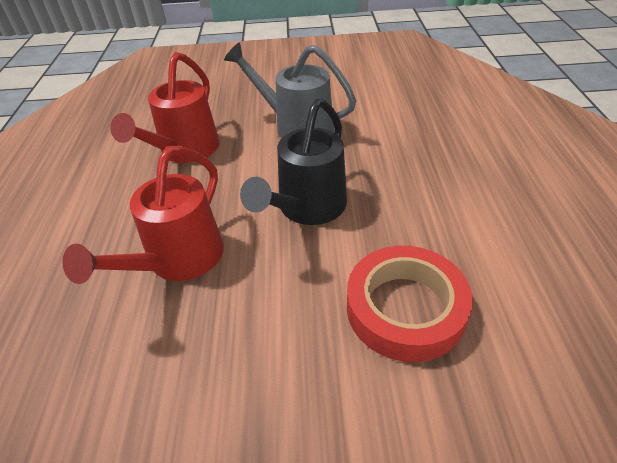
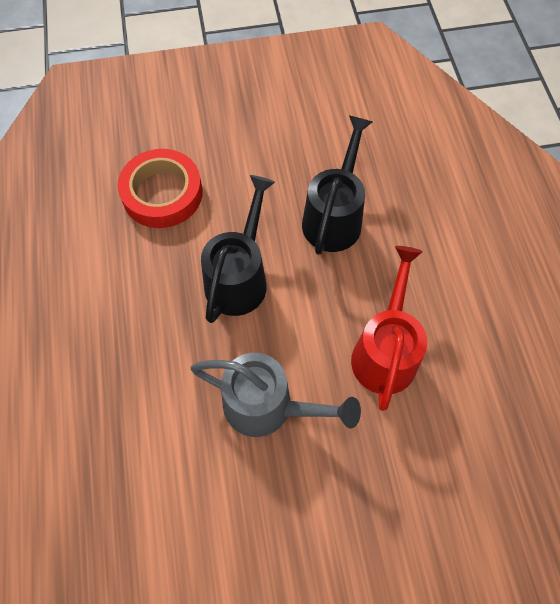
camera: 170 degrees right, 20 degrees up
(178, 261) = (334, 217): red watering can -> black watering can

